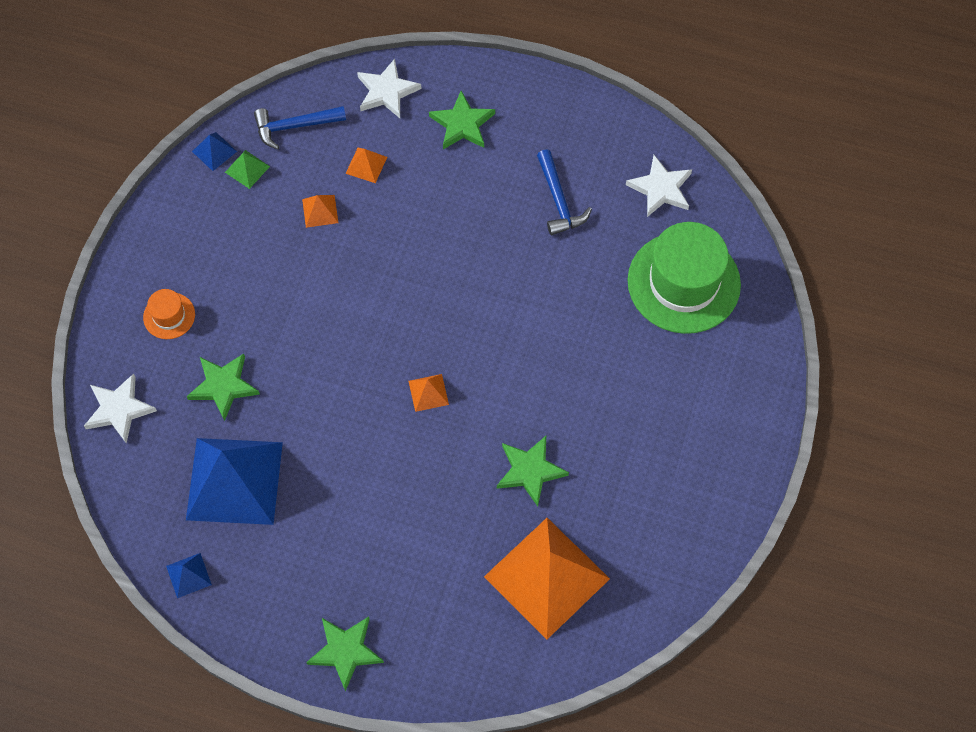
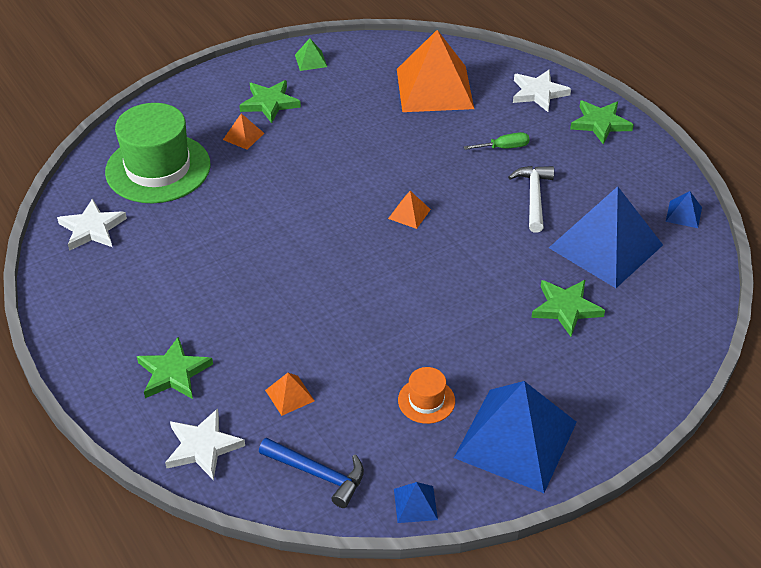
camera: 140 degrees left, 20 degrees down
(119, 409) = (669, 344): white star -> white star (538, 93)
(169, 316) = (573, 386): orange hat -> orange hat (426, 400)
(181, 243) = (516, 439): none -> blue pyramid
(247, 169) = (398, 465): green pyramid -> green pyramid (311, 60)
(320, 211) = (367, 385): orange pyramid -> orange pyramid (243, 136)
(337, 495) = (533, 197): none -> white hammer
(412, 541) = (504, 147): none -> green screwdriver
(530, 471) = (386, 137): green star -> green star (269, 103)
(559, 201) = (172, 268): blue hammer -> none

